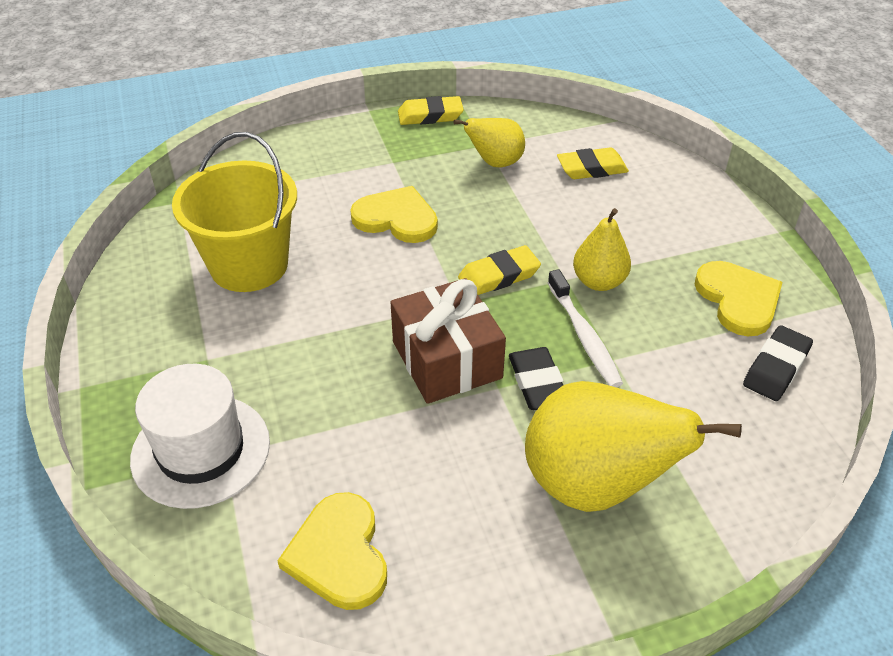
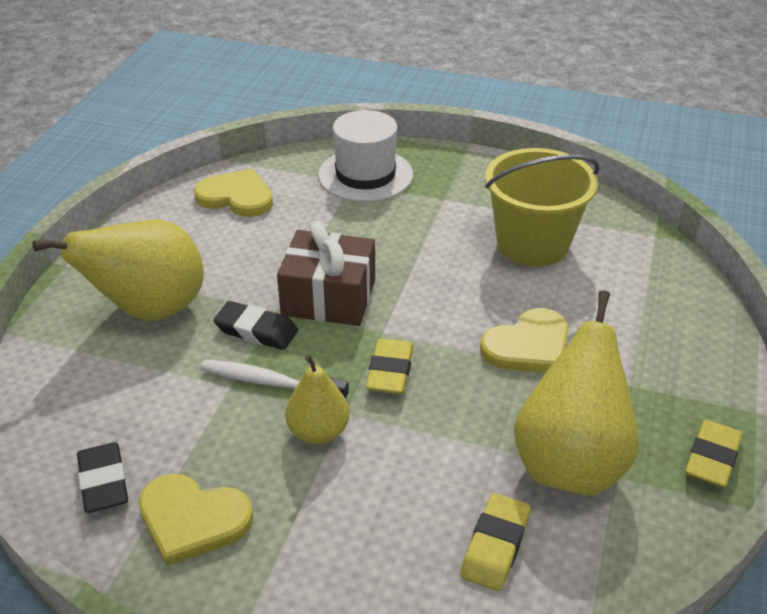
camera: 125 degrees right, 5 degrees down
(495, 163) = (570, 463): yellow pear -> yellow pear, size x1.80

